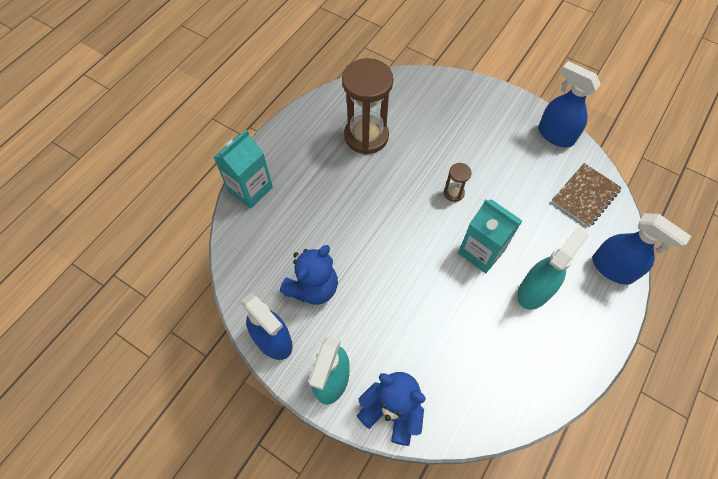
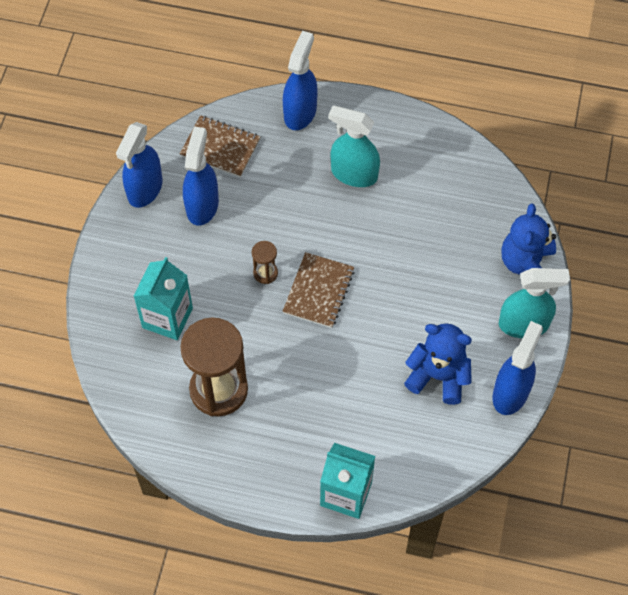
camera: 110 degrees left, 0 degrees up
(424, 225) = (319, 291): none -> brown notebook
(481, 251) = (329, 229): turquoise carton -> turquoise carton (167, 318)
(530, 168) = (202, 205): none -> blue spray bottle

